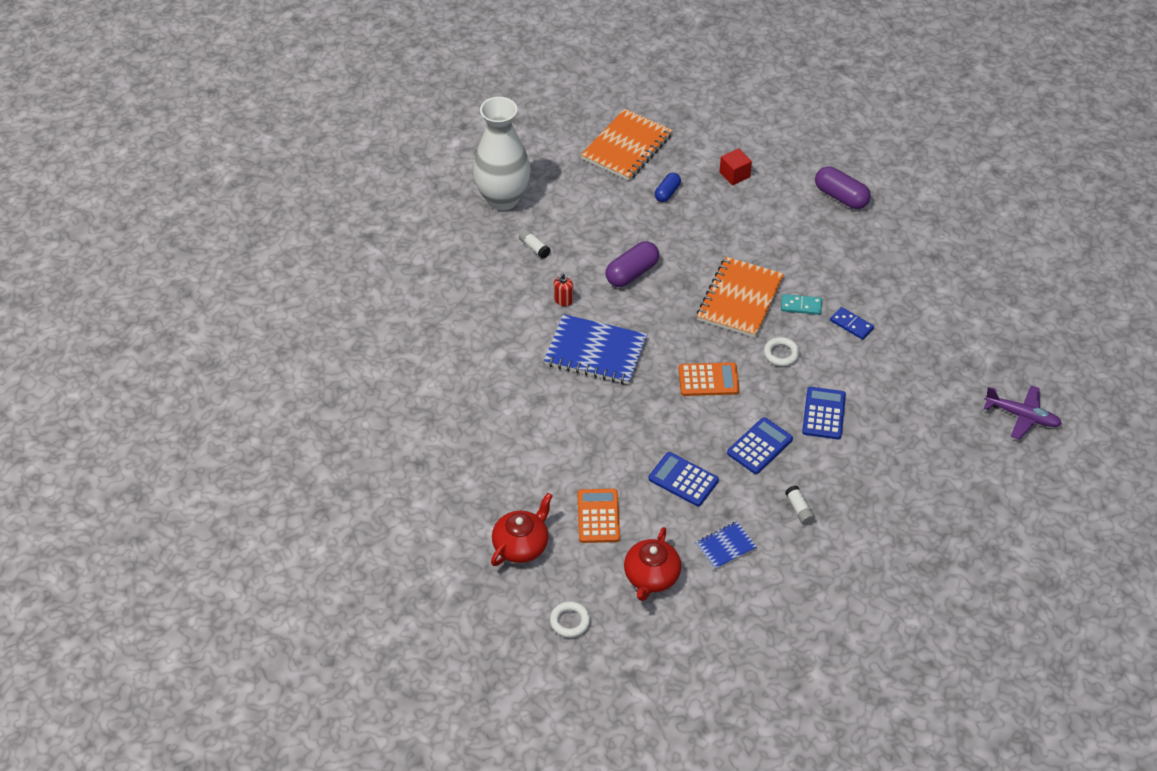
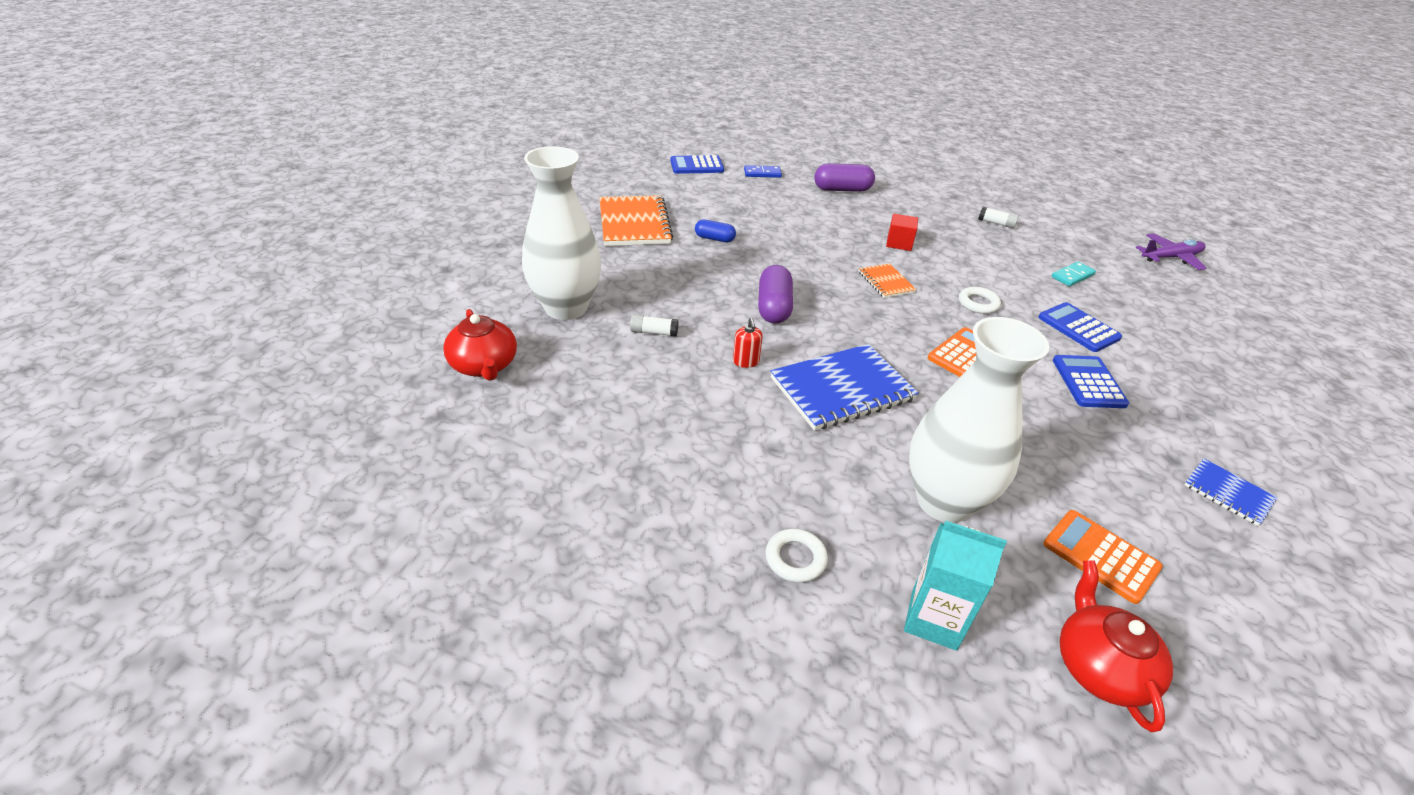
camera: 45 degrees left, 10 degrees down
(478, 479) = (934, 619): none -> turquoise carton
(560, 442) = (944, 501): none -> white vase
(570, 621) = (1297, 727): white ring -> white ring (795, 558)
(651, 577) = (1245, 583): red teapot -> red teapot (484, 366)
(667, 193) = (714, 239): blue capsule -> blue capsule turned 60 degrees counterclockwise
(683, 480) = (1094, 455): blue calculator -> blue calculator (696, 166)
(725, 546) = (1228, 493): blue notebook -> blue notebook turned 60 degrees counterclockwise
(734, 175) = (748, 207): red cube -> red cube (899, 243)
(740, 299) = (886, 282): orange notebook -> orange notebook, size x0.52
(799, 509) = (1202, 414): white glue stick -> white glue stick (996, 223)
(801, 306) = (933, 264): turquoise domino -> turquoise domino (1072, 276)
(851, 324) = (984, 259): blue domino -> blue domino (762, 173)

